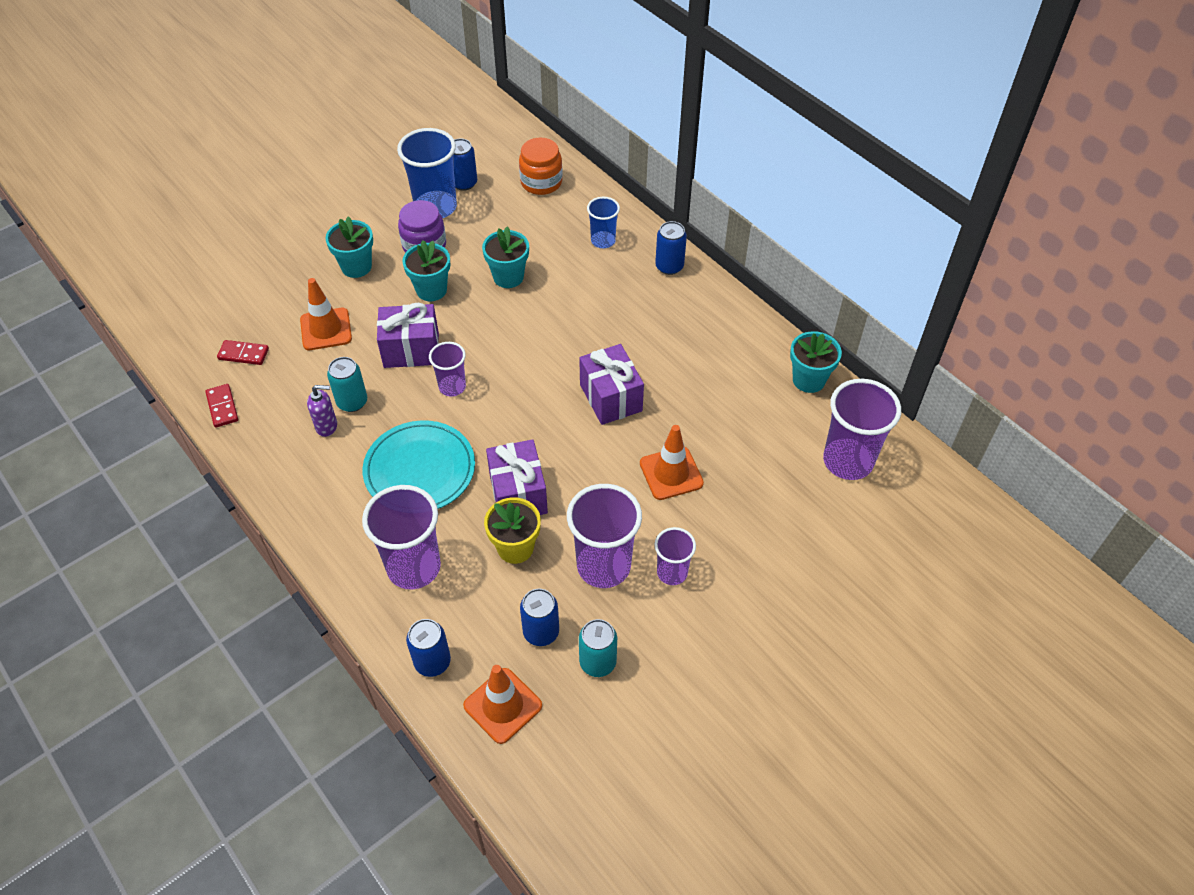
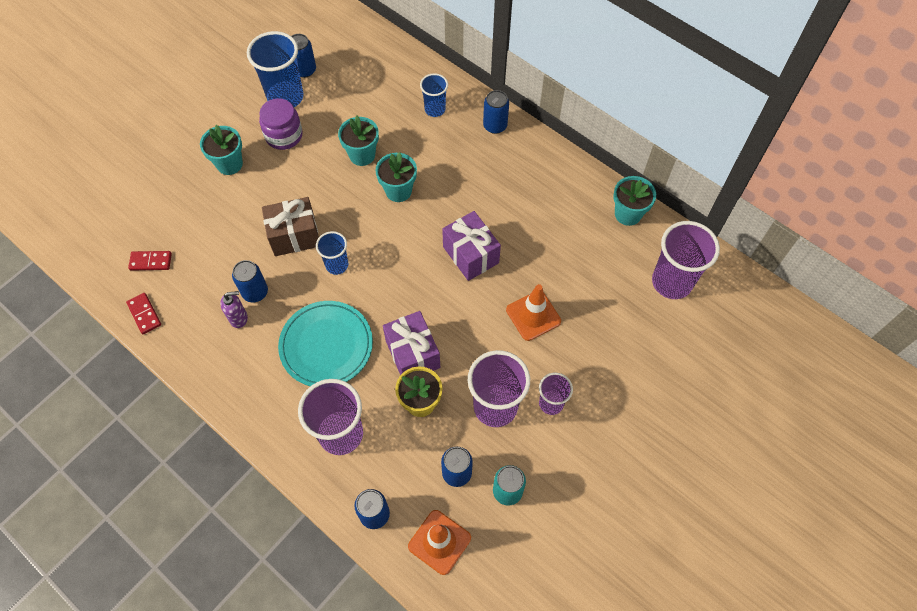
camera: 10 degrees left, 10 degrees up
(326, 329) = (217, 227): orange traffic cone -> none
(352, 402) = (255, 292): turquoise can -> blue can
(411, 350) = (294, 236): purple gift -> brown gift
(431, 290) = (299, 177): turquoise flower pot -> turquoise flower pot (398, 191)
(452, 387) = (337, 265): purple cup -> blue cup
(541, 182) = (371, 60): orange jar -> none

